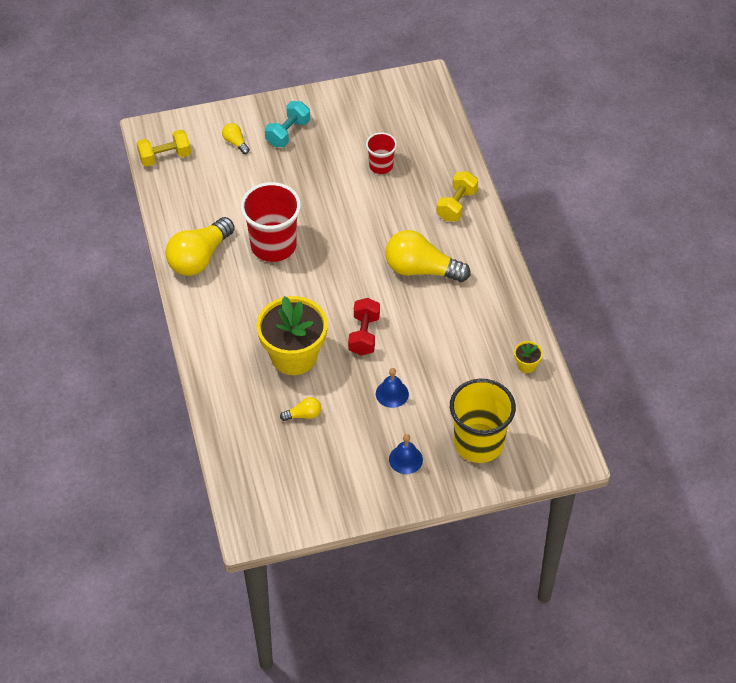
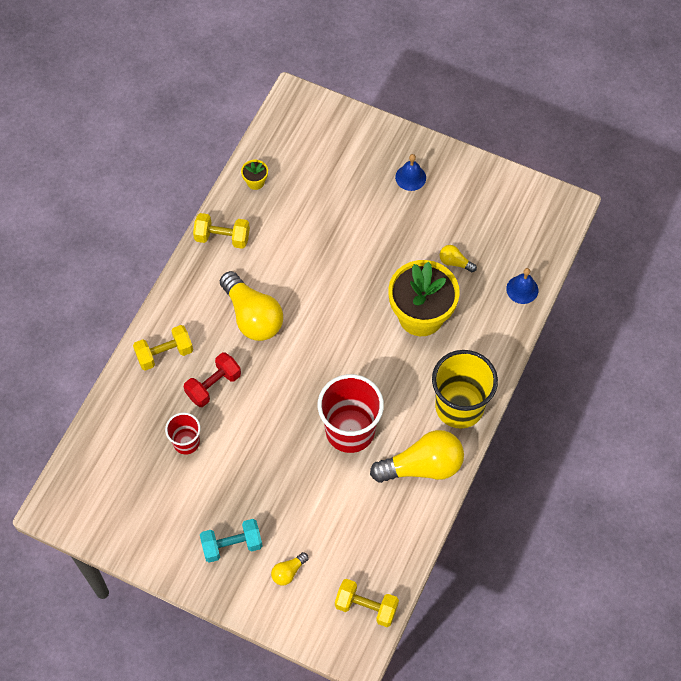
camera: 140 degrees left, 10 degrees up
(235, 142) = (288, 572): yellow light bulb -> yellow light bulb turned 45 degrees clockwise
(364, 335) = (350, 293): red dumbbell -> red dumbbell (213, 385)
(392, 393) = (374, 231): blue bell -> blue bell (522, 289)
(478, 443) = (348, 152): yellow cup -> yellow cup (459, 406)
(504, 306) = (222, 237): none -> yellow dumbbell

